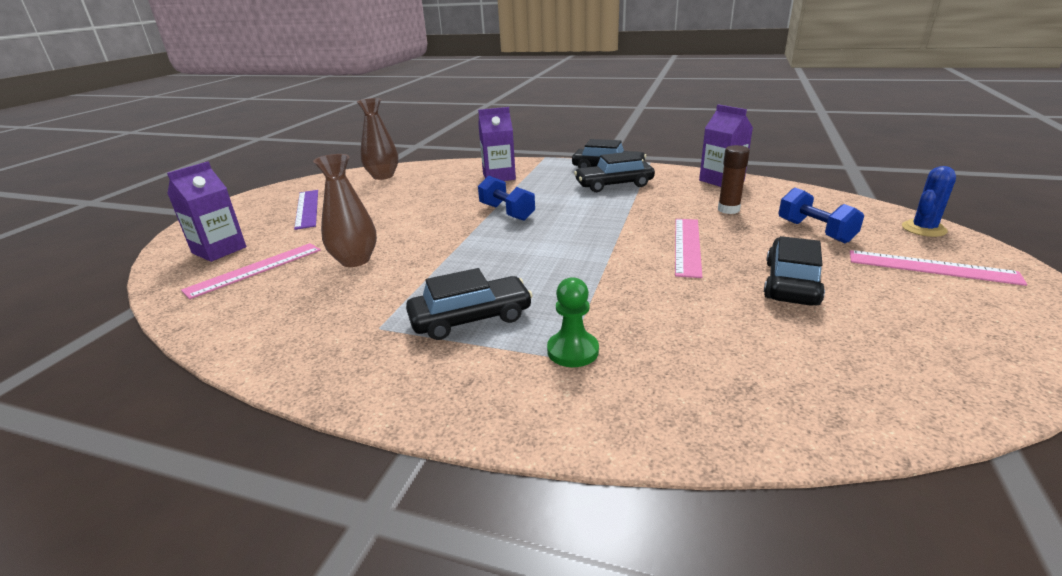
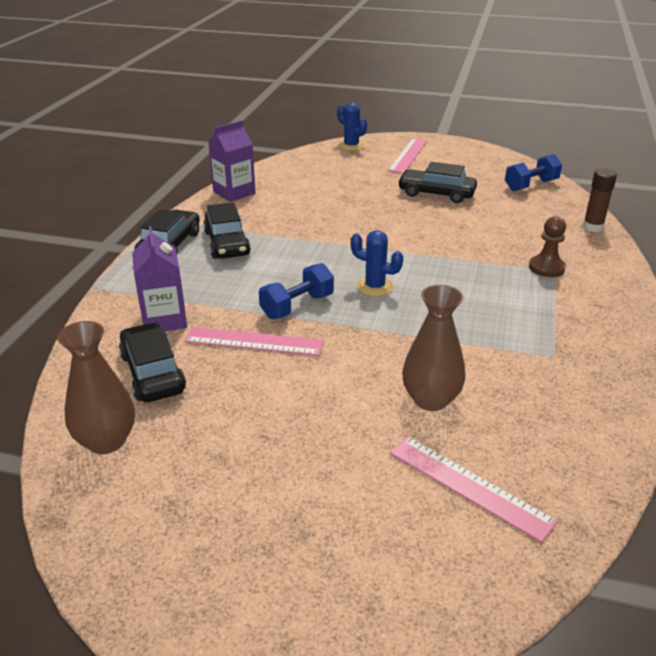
camera: 95 degrees left, 5 degrees up
(219, 250) = (416, 558): purple carton -> none
(307, 208) = (250, 501): purple ruler -> none
(471, 318) = (522, 310): black car -> black car (153, 373)
(534, 241) = (375, 287): none -> blue cactus
(572, 351) = (546, 268): green pawn -> brown pawn
(687, 246) = (382, 219): pink ruler -> pink ruler (254, 341)
(728, 210) = (308, 197): brown glue stick -> brown glue stick (593, 227)
(815, 231) = (354, 175): blue dumbbell -> blue dumbbell (531, 185)

